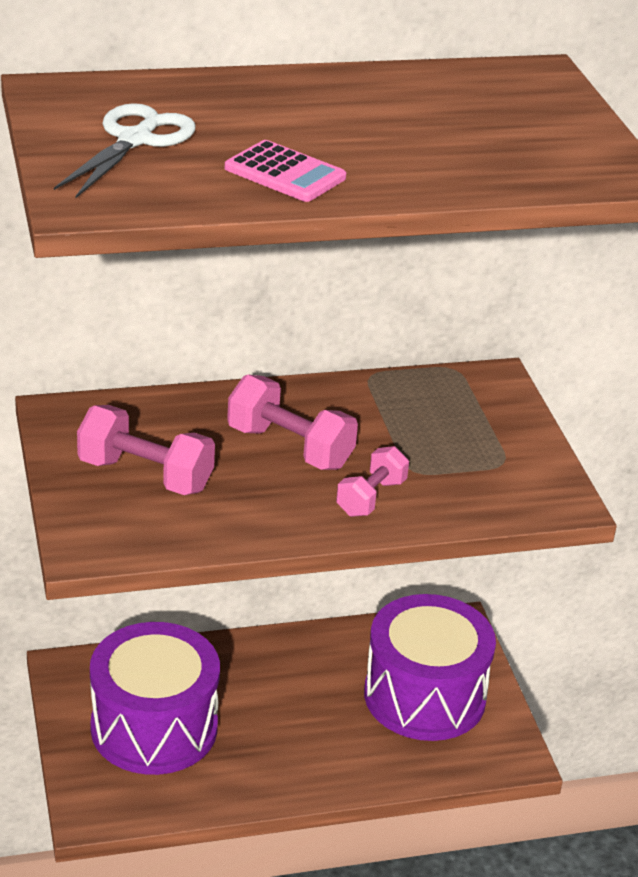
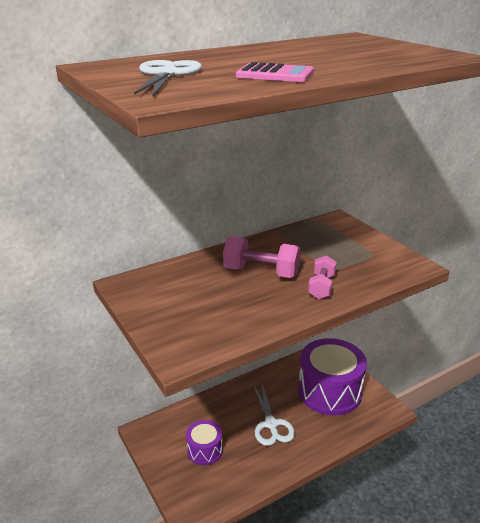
camera: 15 degrees left, 5 degrees down
(145, 475) = (191, 305): pink dumbbell -> none
(154, 727) = (204, 450): purple drum -> purple drum, size x0.50
(287, 720) = (271, 424): none -> white scissors

